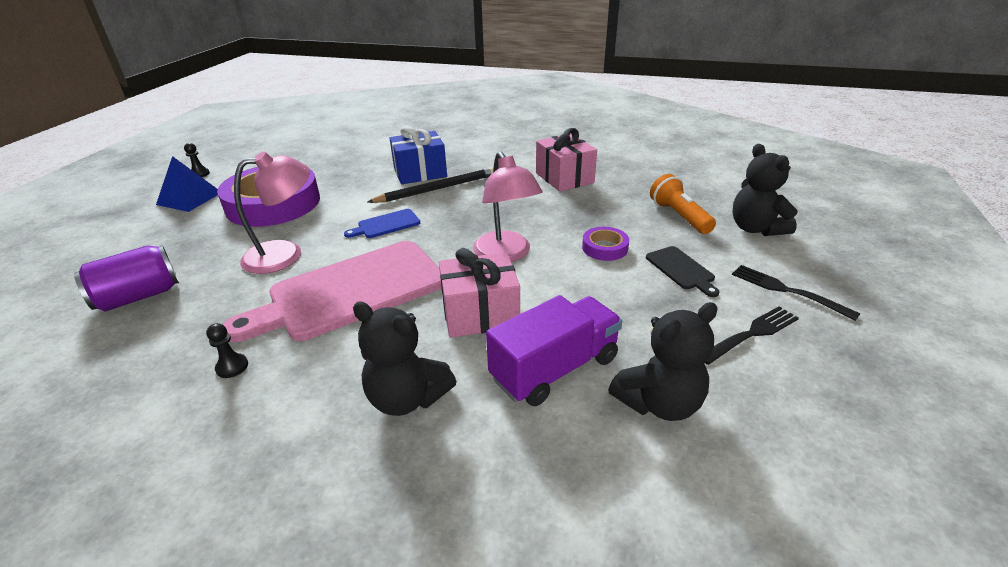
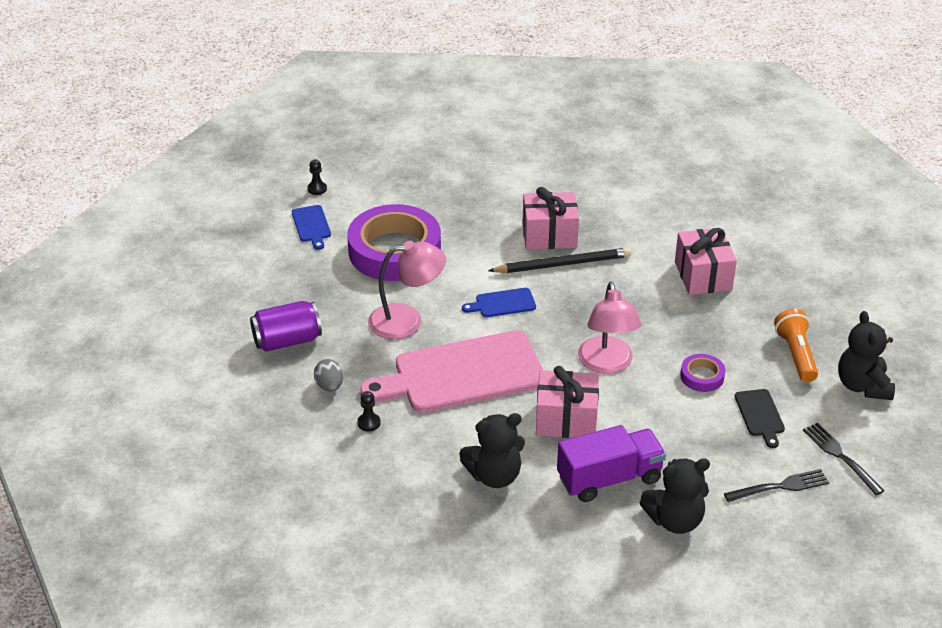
camera: 15 degrees right, 5 degrees up
(184, 334) = (329, 386): none -> grey egg
(189, 198) = (311, 225): blue pyramid -> blue cutting board
(407, 398) = (494, 476): black teddy bear -> black teddy bear turned 60 degrees counterclockwise
(420, 173) = (549, 235): blue gift -> pink gift

